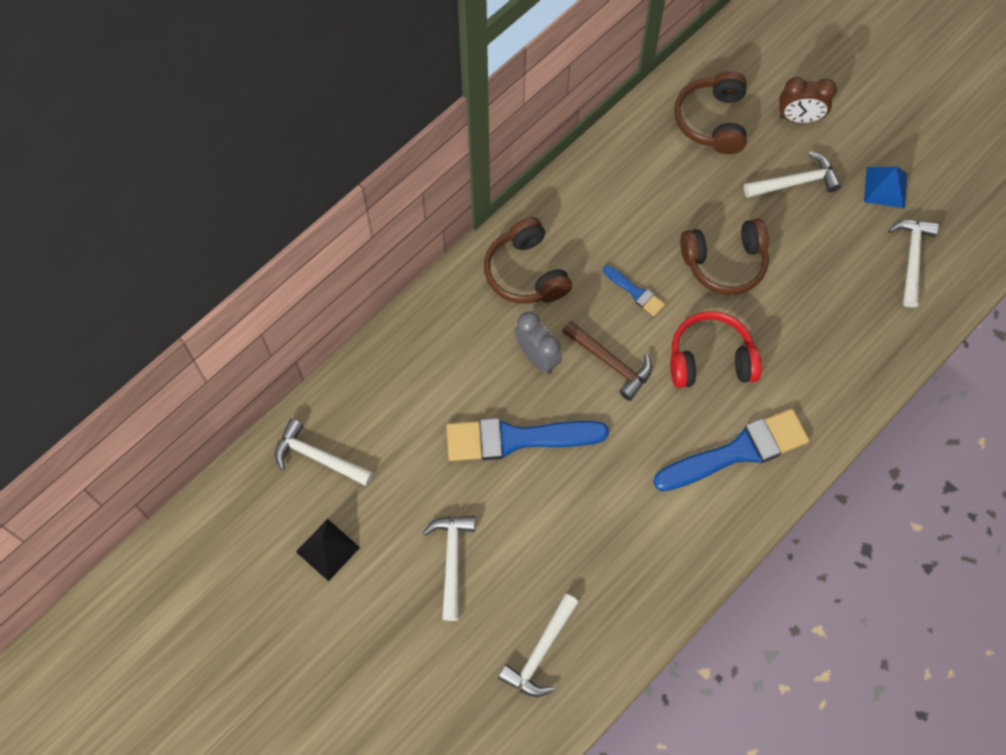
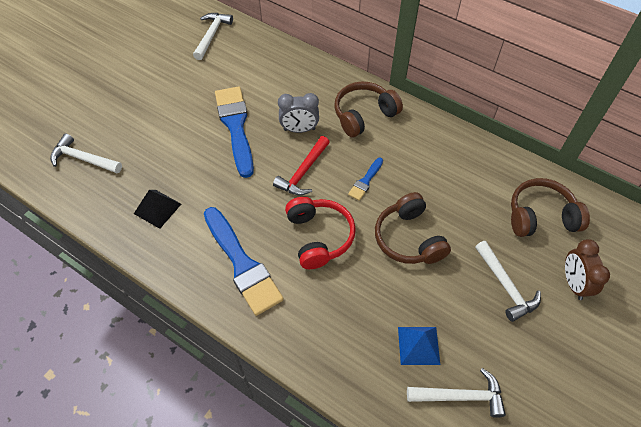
camera: 80 degrees right, 10 degrees down
(327, 549) = (153, 48): black pyramid -> black pyramid (157, 208)
(452, 560) = (147, 105): white hammer -> none
(537, 357) = (299, 129): grey clock -> grey clock turned 45 degrees clockwise
(611, 363) = (303, 172): brown hammer -> red hammer
(885, 187) = (530, 366): blue pyramid -> blue pyramid (418, 345)

